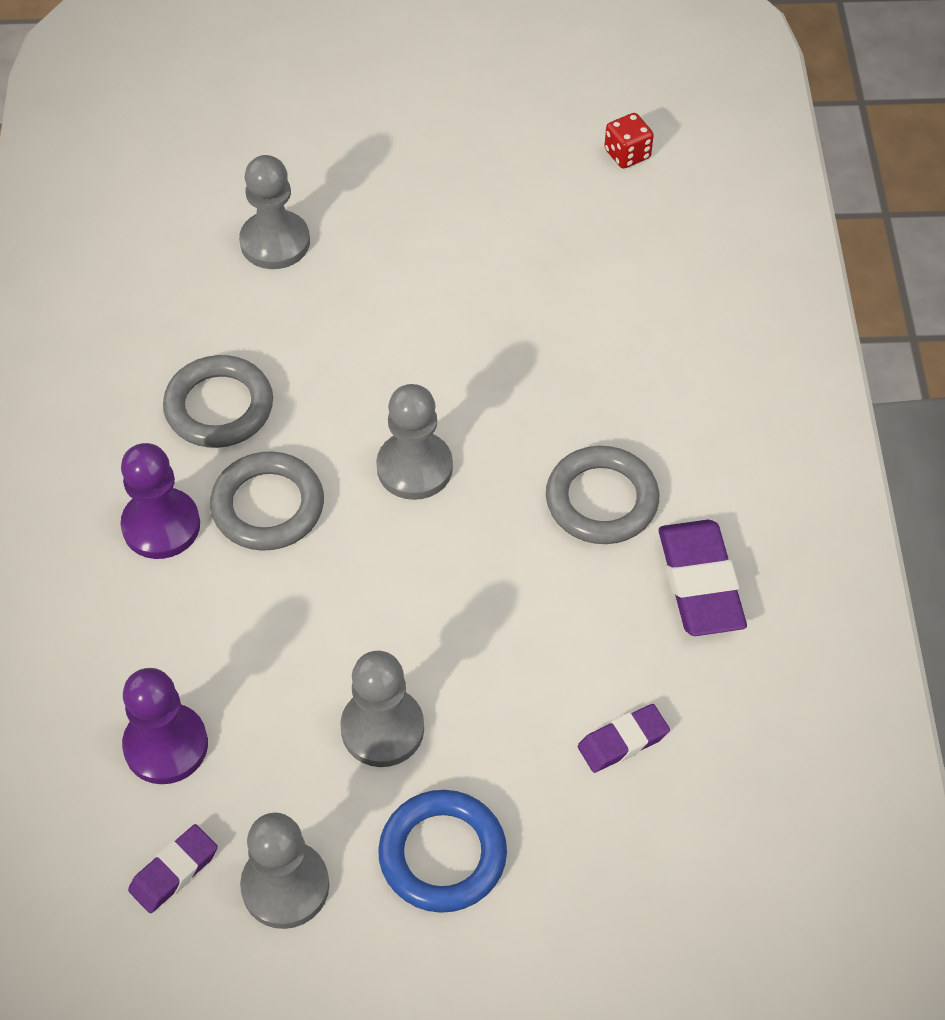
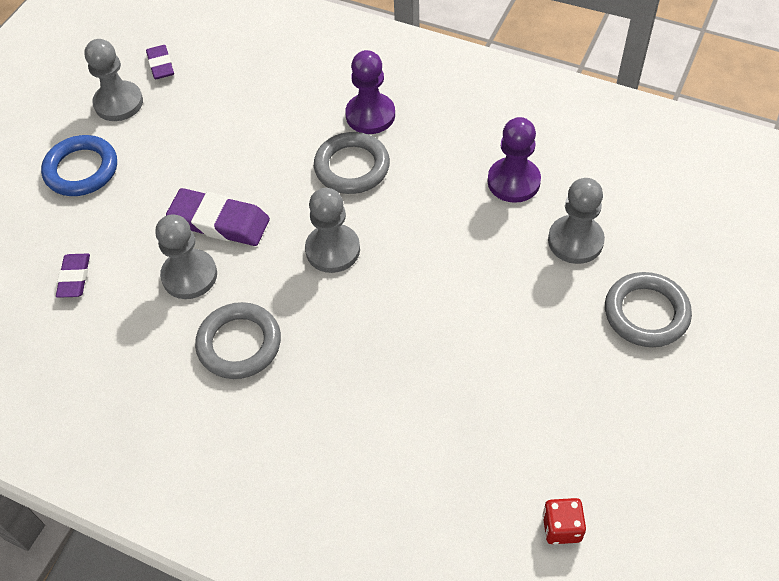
camera: 120 degrees right, 0 degrees up
(166, 745) = (230, 80): purple pawn -> purple pawn (513, 181)
(219, 407) = (443, 166): grey ring -> grey ring (646, 313)
(382, 729) = (170, 170): grey pawn -> grey pawn (189, 275)
(700, 583) = (140, 371): purple eraser -> purple eraser (219, 222)

